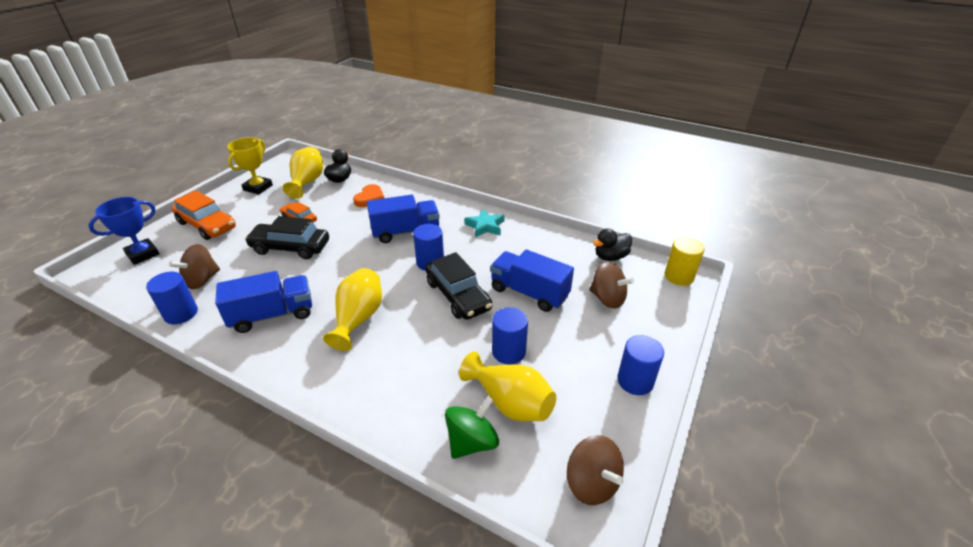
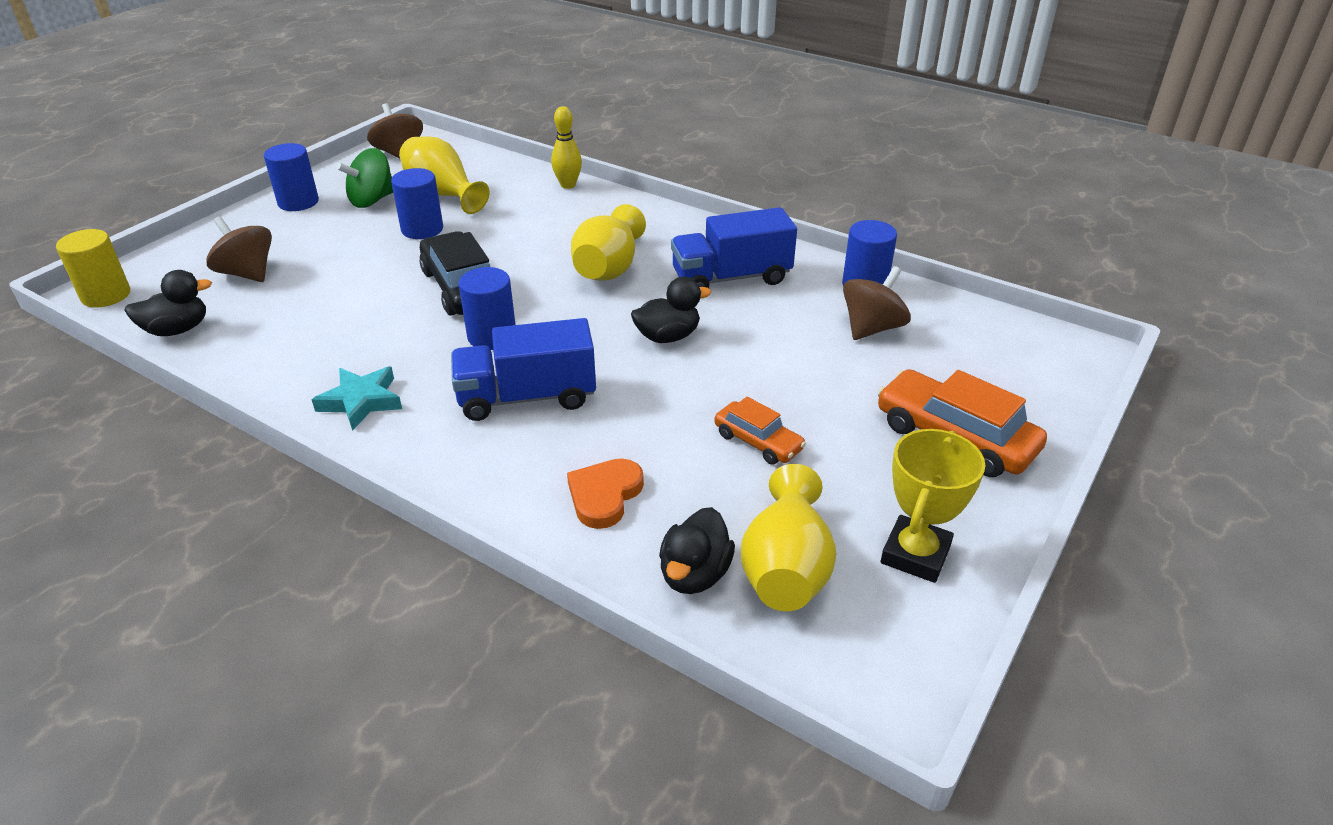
camera: 175 degrees left, 0 degrees up
(143, 254) = (1023, 378): blue trophy -> none
(290, 247) = (749, 376): black car -> none
(328, 268) = (668, 336): none -> black duck
(391, 428) = (568, 185): none -> yellow bowling pin
(472, 442) = (492, 175): green spinning top -> green spinning top (372, 200)
(529, 292) = (354, 286): blue truck -> none

